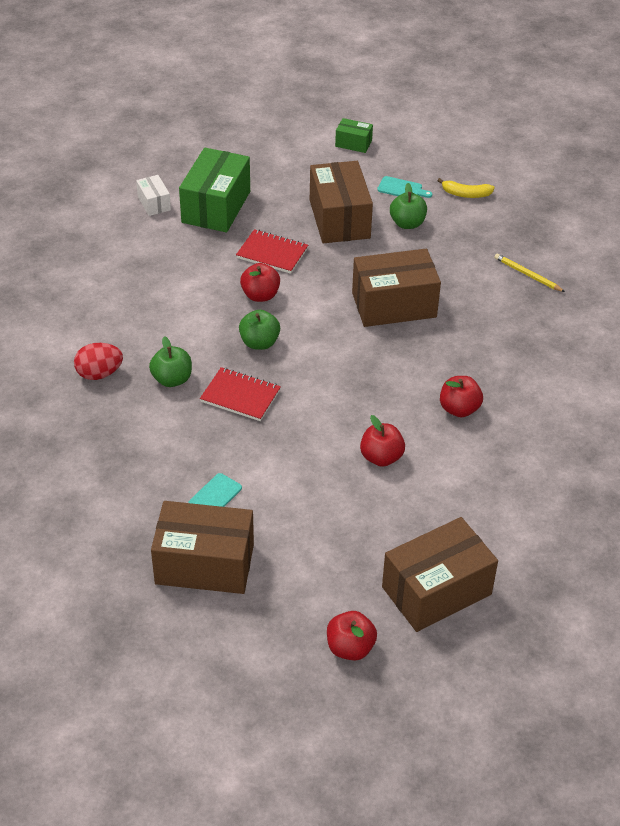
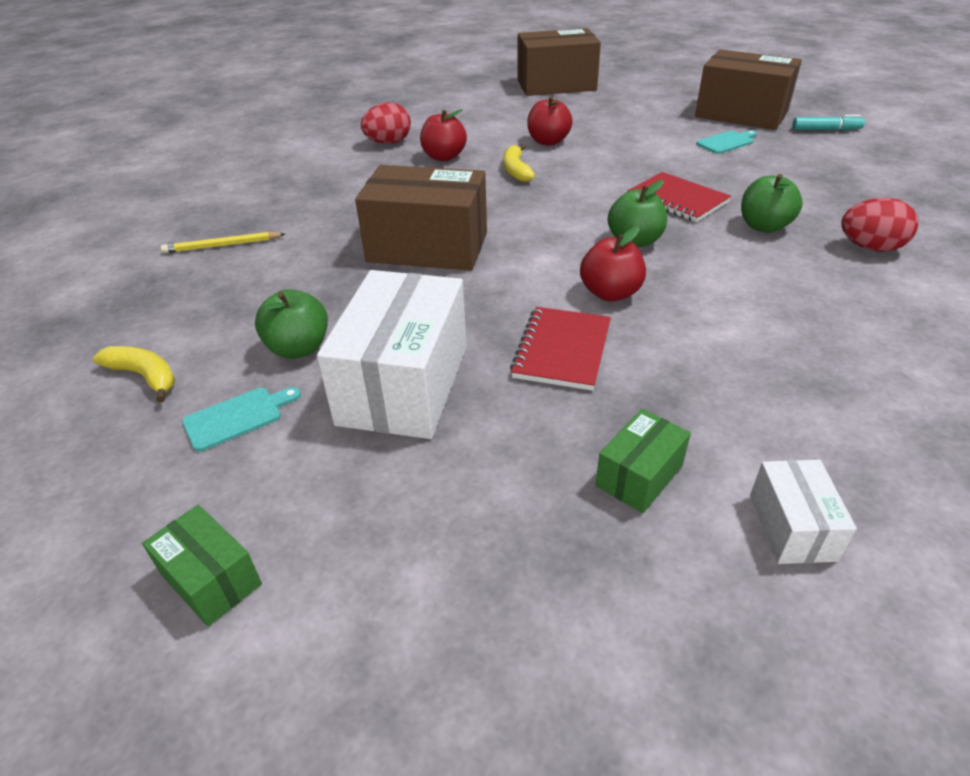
camera: 155 degrees left, 5 degrees down
(116, 548) = (826, 130): none -> turquoise marker
(216, 207) = (639, 476): green box -> green box, size x0.48
(272, 253) = (562, 350): red notebook -> red notebook turned 60 degrees clockwise
(339, 219) = (404, 384): brown box -> white box
(350, 648) = (636, 75): red apple -> none
(385, 404) = (516, 170): none -> yellow banana
(402, 189) = (237, 417): turquoise cutting board -> turquoise cutting board turned 105 degrees clockwise
(526, 419) = (388, 143): none -> red egg
(527, 275) = (222, 245): yellow pencil -> yellow pencil turned 105 degrees clockwise

